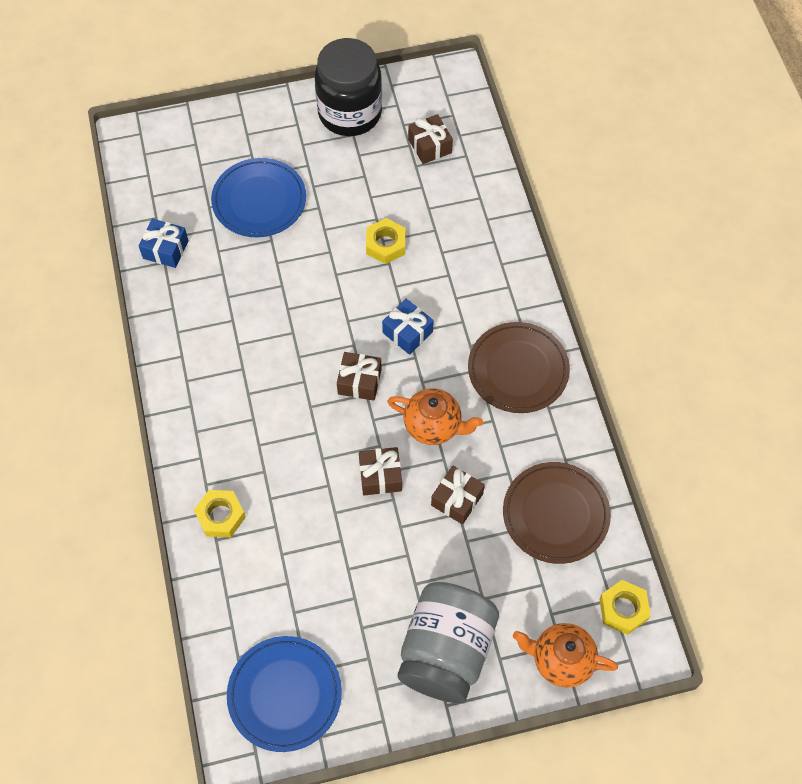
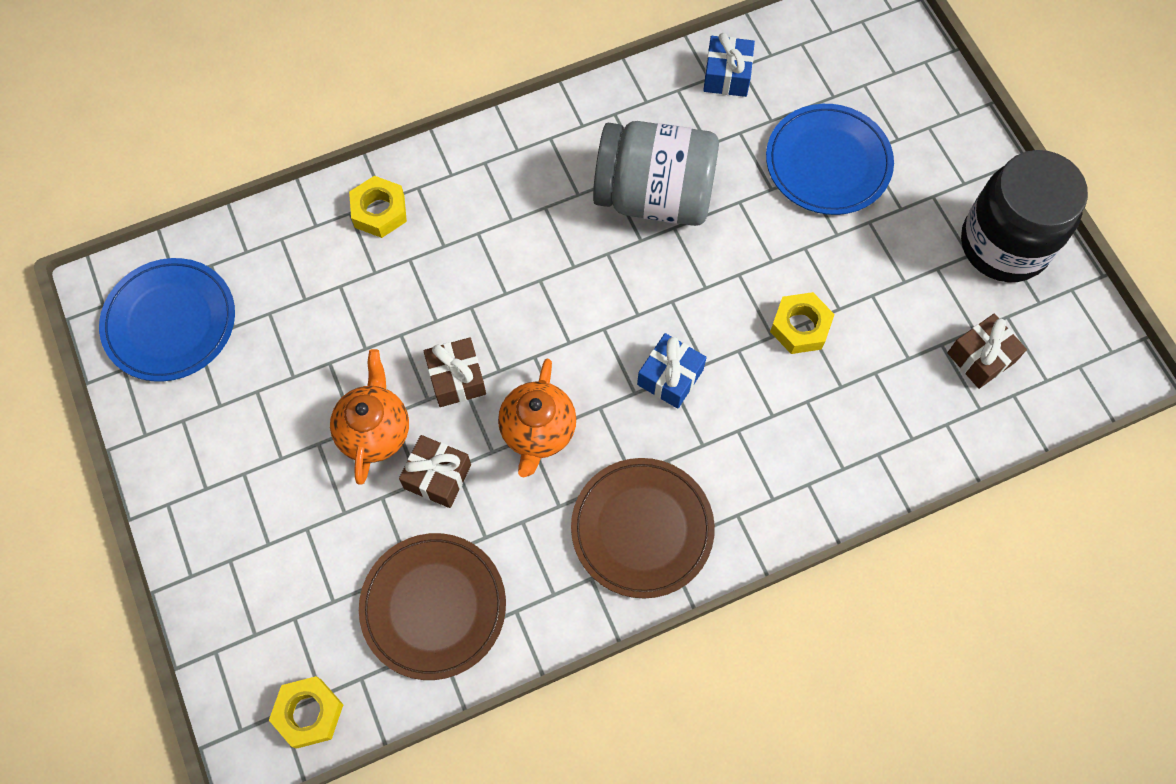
camera: 80 degrees right, 5 degrees up
(359, 381) = (585, 331): brown gift -> none
(446, 651) = (234, 493): grey jar -> grey jar (654, 196)
(561, 660) = (233, 637): orange teapot -> orange teapot (374, 431)

